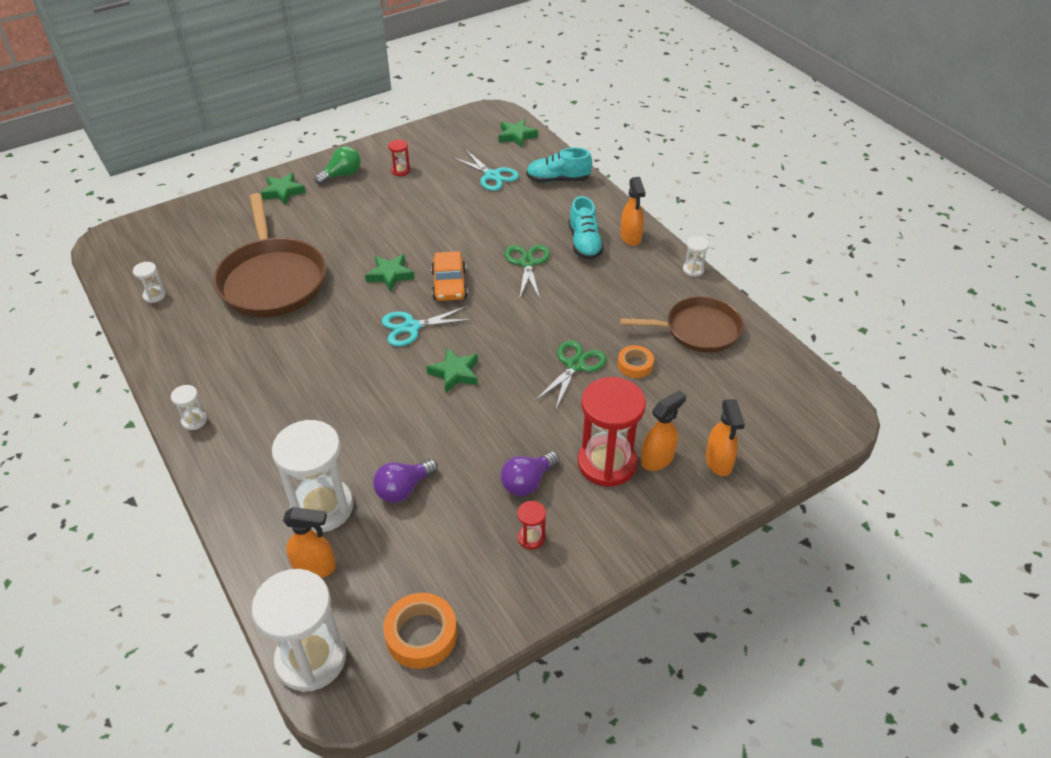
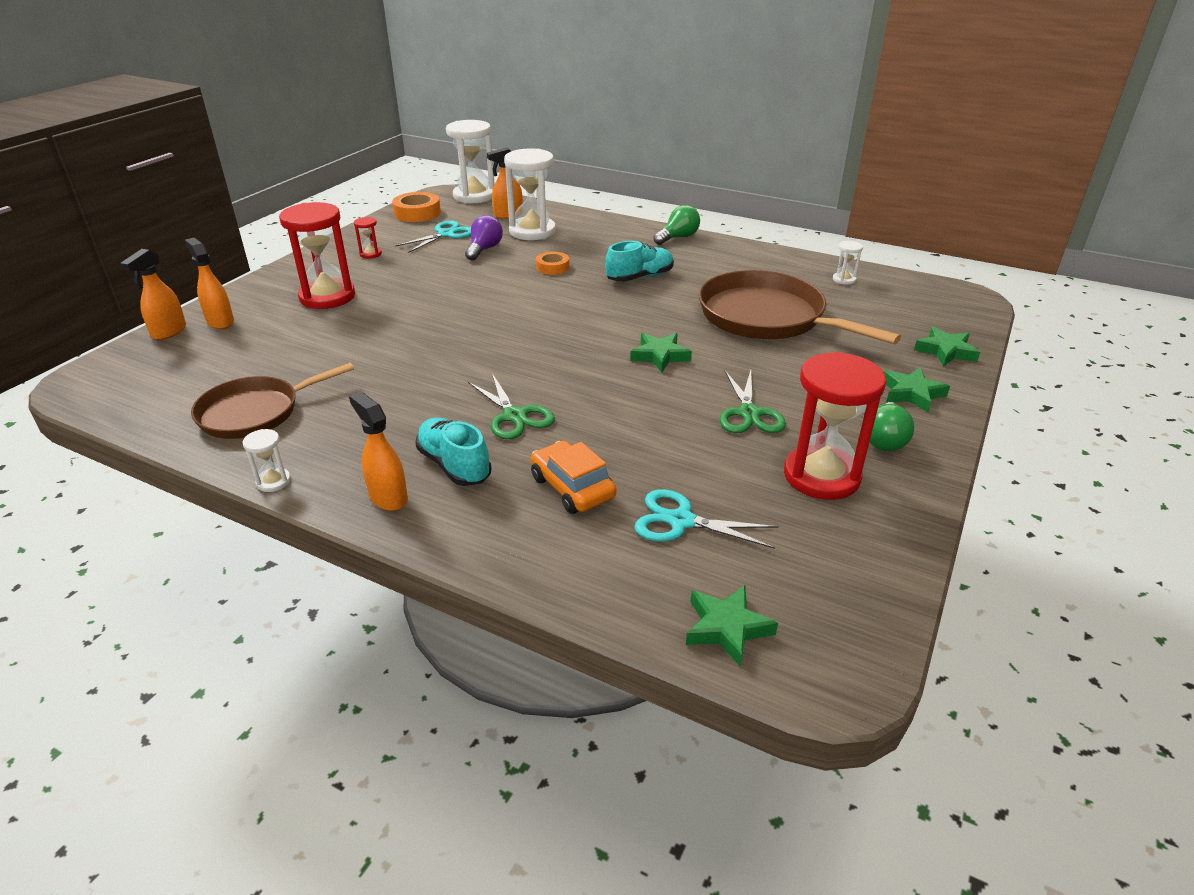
camera: 150 degrees right, 10 degrees down
(194, 420) = (678, 237): white hourglass -> green light bulb
(400, 171) = (821, 476): red hourglass -> red hourglass, size x2.29
(411, 327) = (583, 325): turquoise scissors -> turquoise scissors (446, 234)
(449, 285) = (585, 366): orange car -> orange car (572, 487)
(455, 373) = (507, 309): green star -> green star (945, 351)
(527, 482) = (390, 273): purple light bulb -> none
(558, 180) = (568, 556): turquoise shoe -> turquoise shoe (640, 277)
(575, 365) = (391, 344): green scissors -> green scissors (749, 413)
(635, 365) = (325, 362): orange tape -> orange tape (552, 267)
(657, 459) = (281, 309): orange spray bottle -> orange spray bottle (168, 332)

